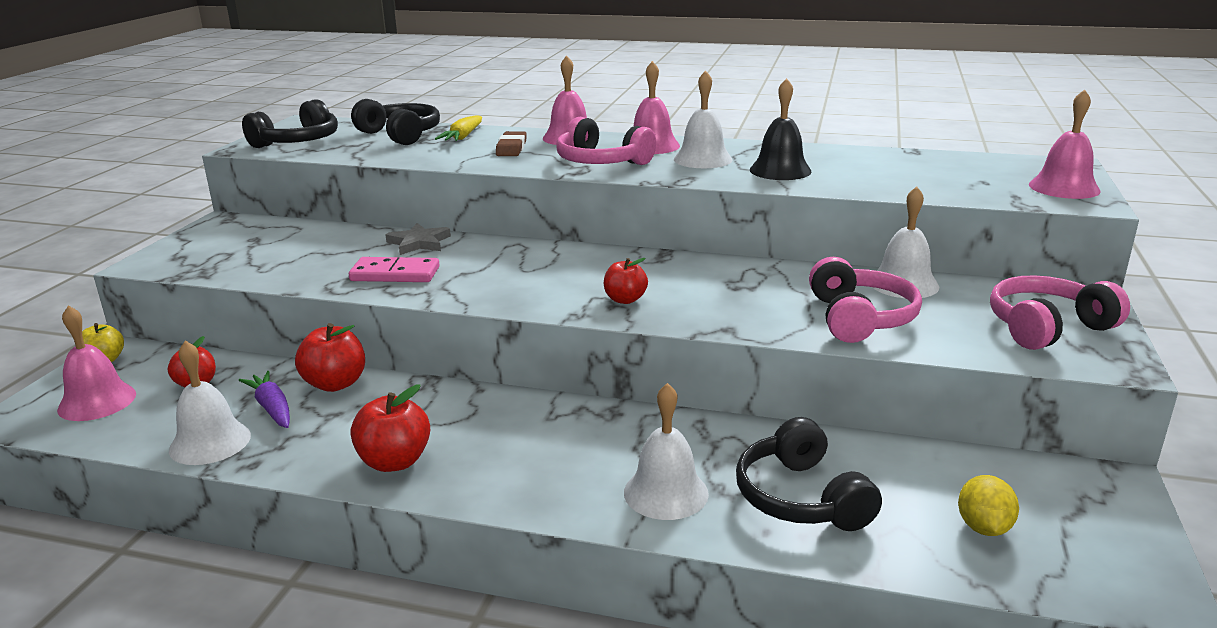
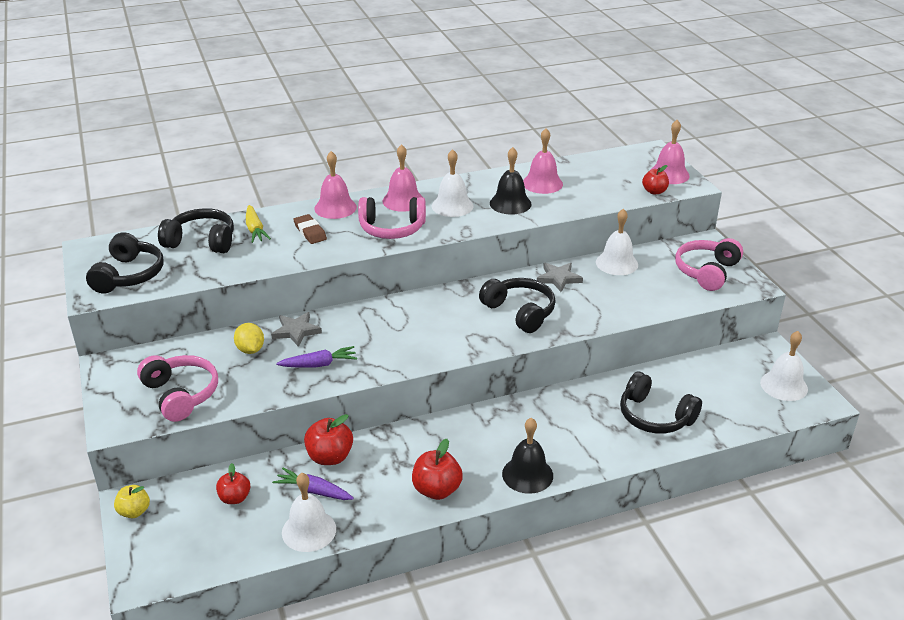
camera: 35 degrees left, 10 degrees up
(97, 401) = (183, 541): pink bell -> pink bell (542, 183)
(395, 274) = (319, 364): pink domino -> purple carrot
(525, 492) = (527, 474): none -> black bell
(625, 299) = (487, 331): red apple -> red apple (654, 191)
(666, 492) = (593, 442): white bell -> white bell (784, 385)
(694, 294) = (519, 312): none -> black headphones
(795, 277) = (558, 278): none -> grey star
(859, 318) = (619, 298): pink headphones -> pink headphones (181, 394)
(983, 527) = (739, 397): yellow lemon -> yellow lemon (250, 350)

